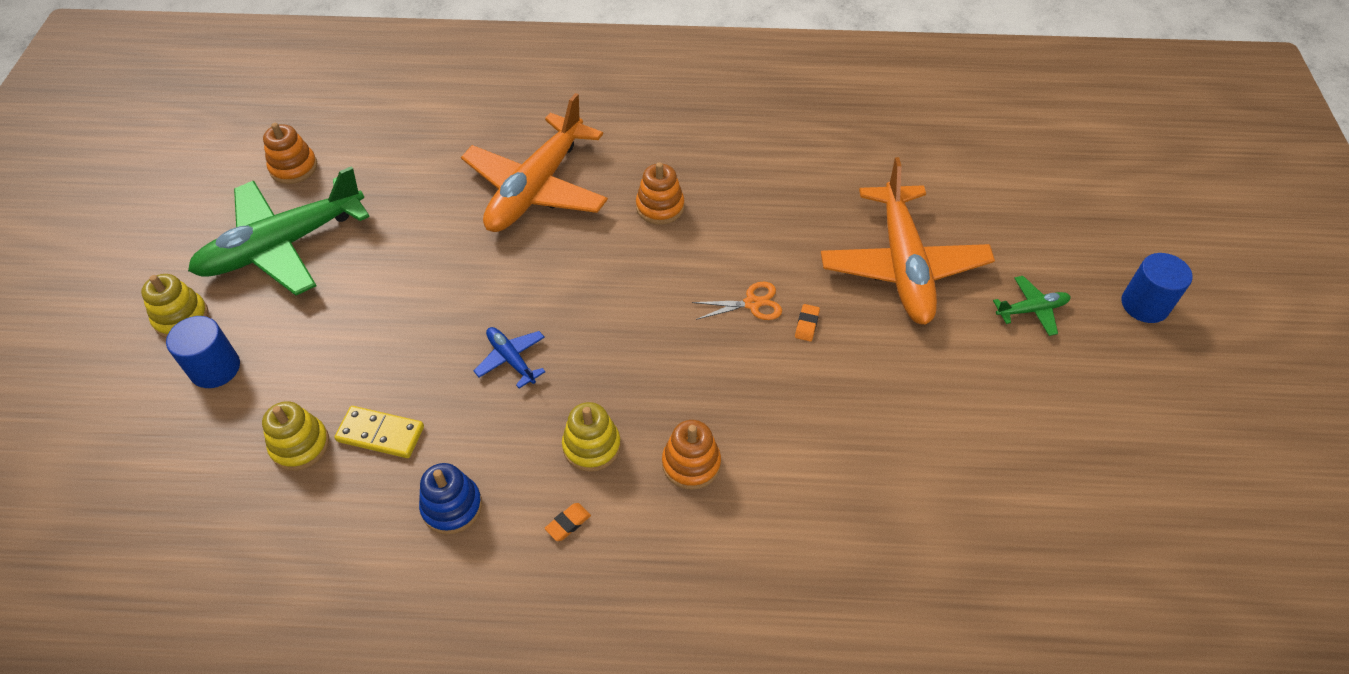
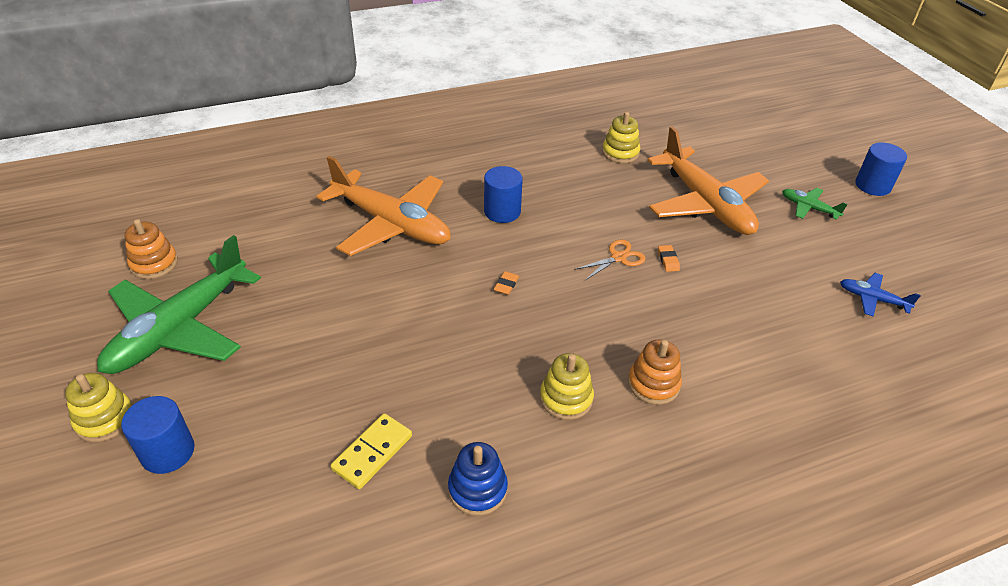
camera: 25 degrees left, 10 degrees down
(300, 445) = (298, 490): yellow stacking toy -> yellow stacking toy (620, 153)
(381, 434) = (372, 452): yellow domino -> yellow domino turned 45 degrees counterclockwise
(511, 359) = (453, 354): blue plane -> blue plane (872, 299)
(536, 188) = (392, 224): orange plane -> orange plane turned 60 degrees counterclockwise
(568, 523) = (587, 465): orange eraser -> orange eraser (506, 285)
(660, 207) = (502, 212): orange stacking toy -> blue cylinder
(1032, 310) = (808, 208): green plane -> green plane turned 105 degrees counterclockwise

